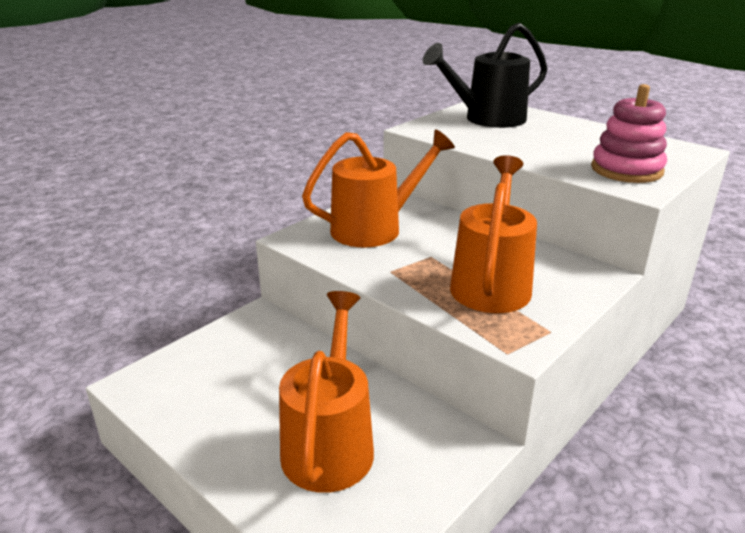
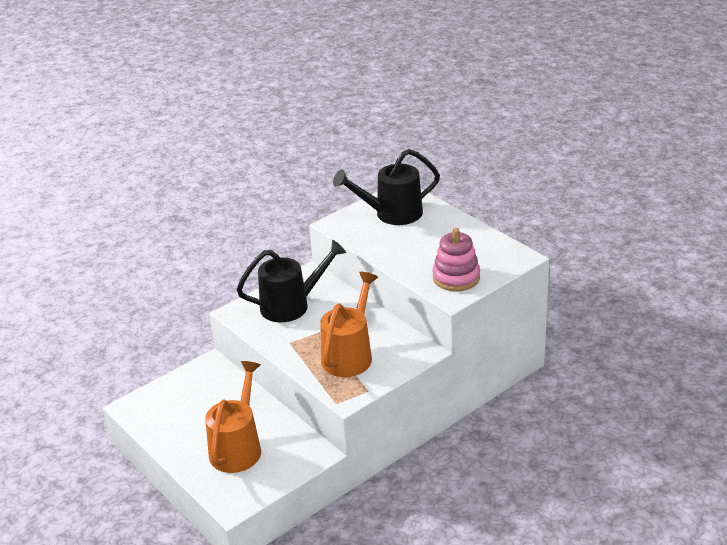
camera: 10 degrees right, 5 degrees up
(376, 228) = (292, 305): orange watering can -> black watering can

